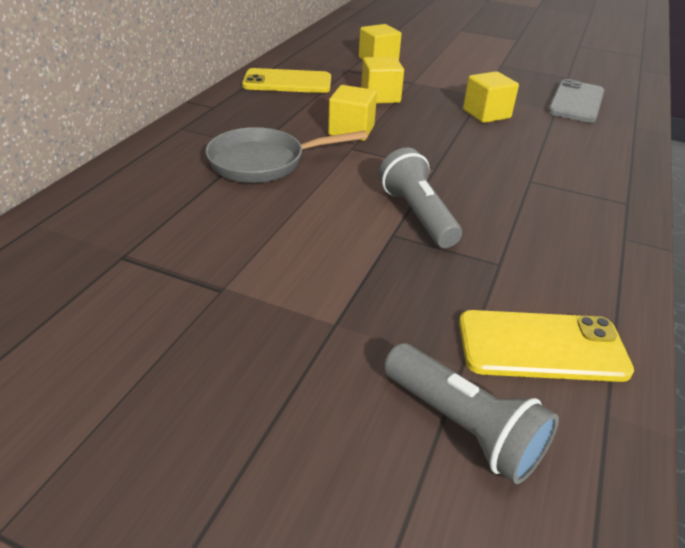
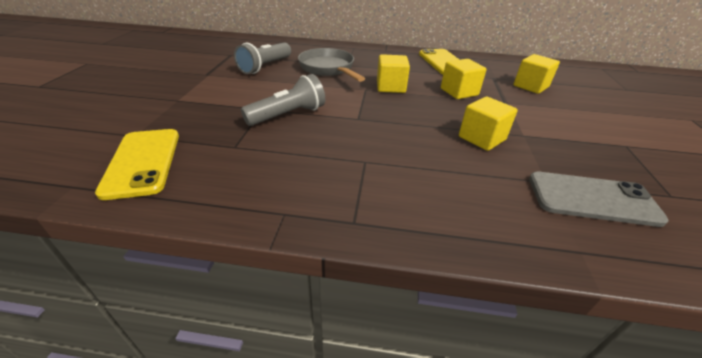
camera: 75 degrees right, 0 degrees up
(463, 426) = (88, 136): grey flashlight -> grey flashlight (265, 67)

